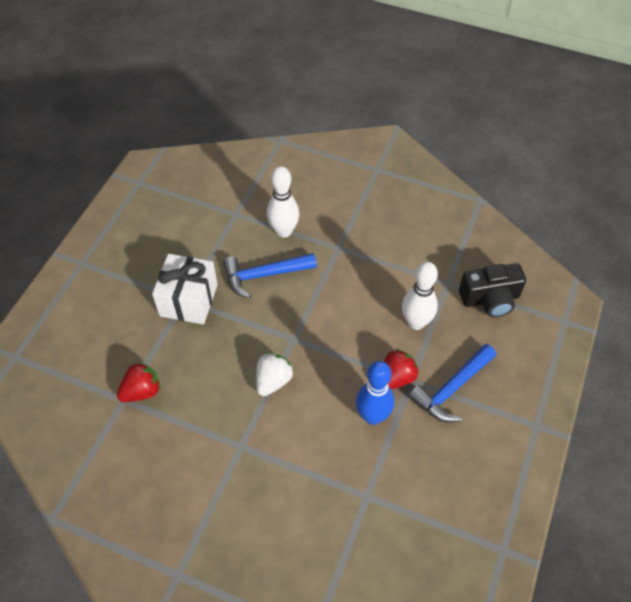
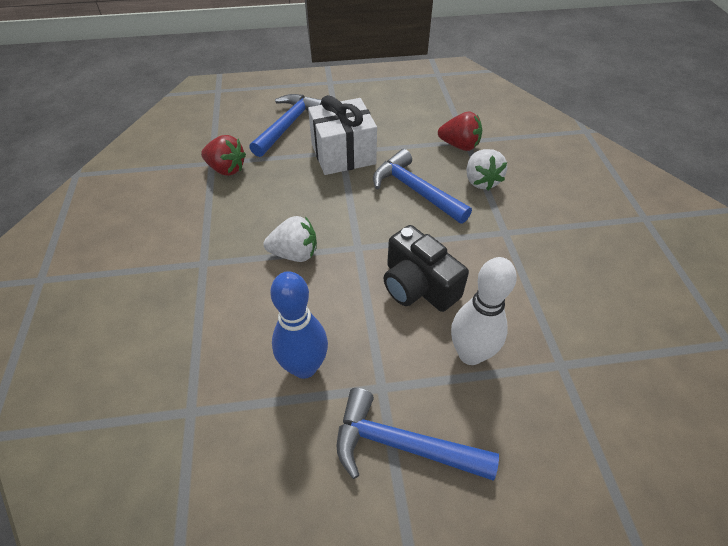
camera: 60 degrees right, 5 degrees down
(119, 321) = (288, 125): none -> blue hammer
(284, 231) = (481, 181): white bowling pin -> white strawberry
(396, 378) = (374, 368): red strawberry -> red strawberry (459, 145)
(490, 299) = (585, 431): black camera -> black camera (418, 286)

